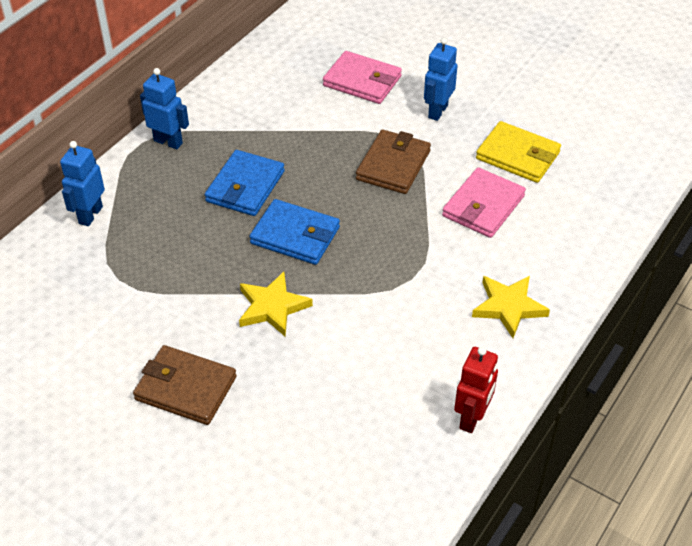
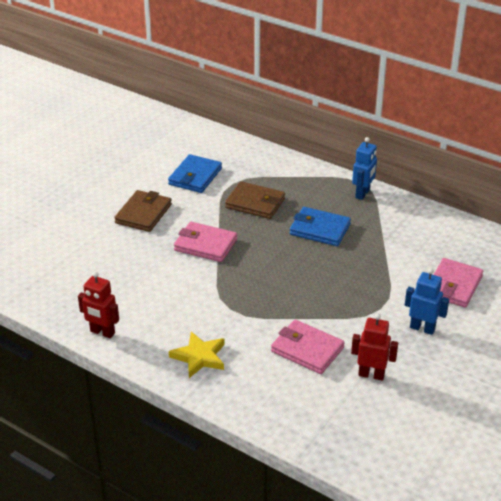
camera: 90 degrees right, 10 degrees down
(90, 215) = (288, 168): blue robot -> none
(272, 307) = (205, 245): yellow star -> pink wallet
(295, 235) = (271, 253): blue wallet -> blue wallet (195, 176)
(393, 165) = (350, 301): brown wallet -> brown wallet (255, 203)
(517, 156) = (371, 375): yellow wallet -> red robot

